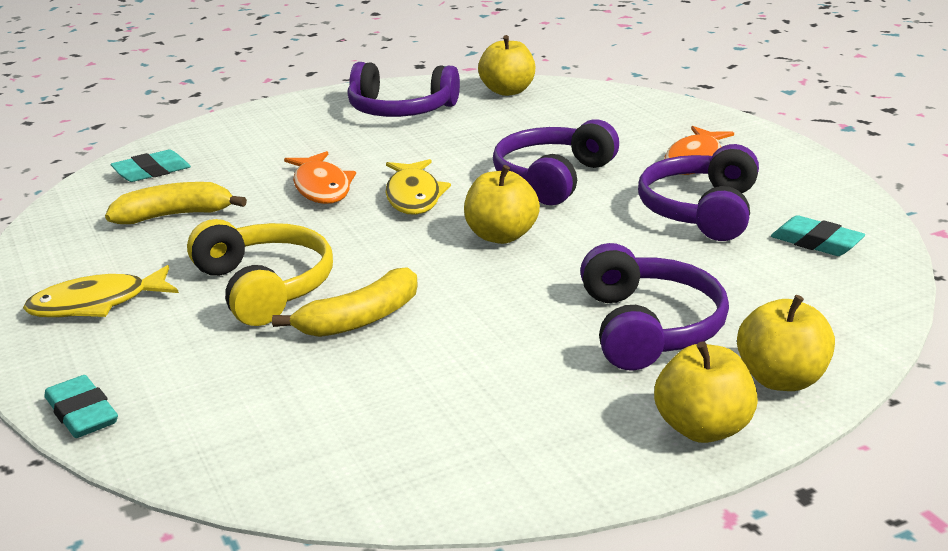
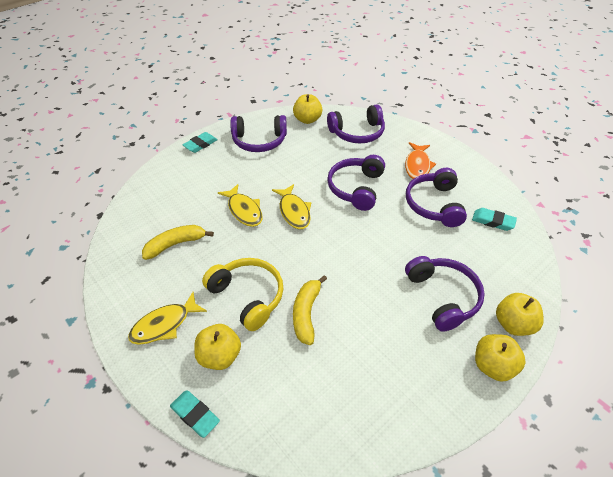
camera: 15 degrees left, 20 degrees up
(152, 171) = (147, 209): turquoise eraser -> turquoise eraser (200, 144)
(321, 187) = (244, 210): orange fish -> yellow fish
(360, 319) = (306, 313): yellow banana -> yellow banana turned 150 degrees clockwise
(501, 236) = (349, 237): yellow apple -> yellow apple (220, 356)
(596, 112) = (357, 133): none -> purple headphones

